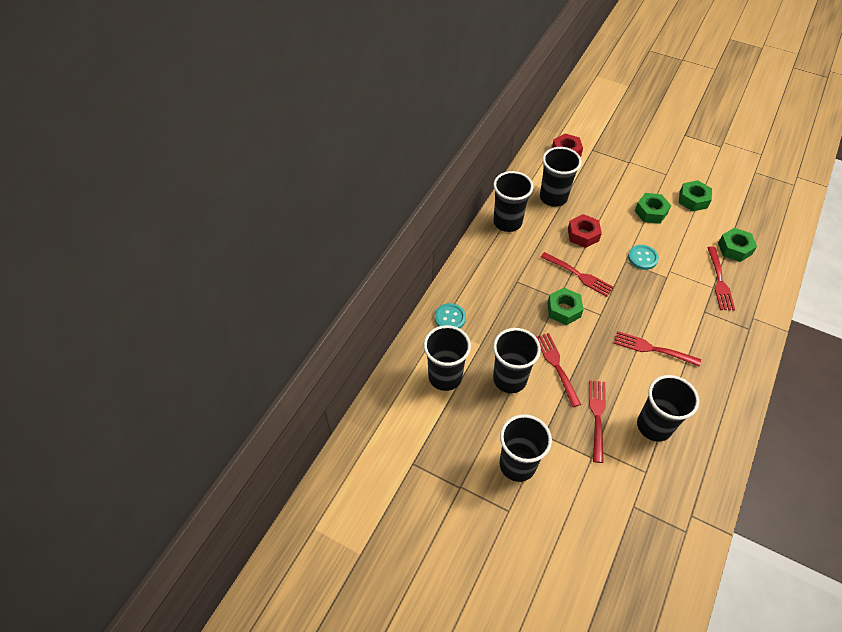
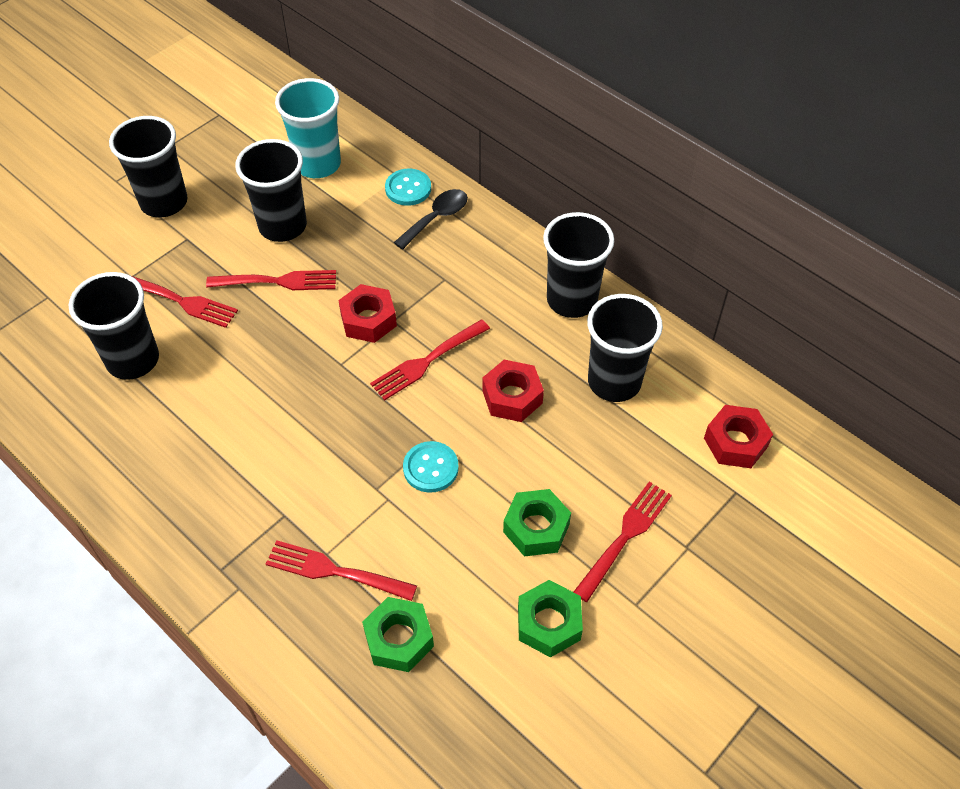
camera: 105 degrees right, 0 degrees up
(445, 377) = (318, 164): black cup -> turquoise cup
(470, 296) = (436, 218): none -> black spoon
(564, 310) = (368, 320): green nut -> red nut
(653, 349) = (249, 409): red fork -> red fork (624, 538)

